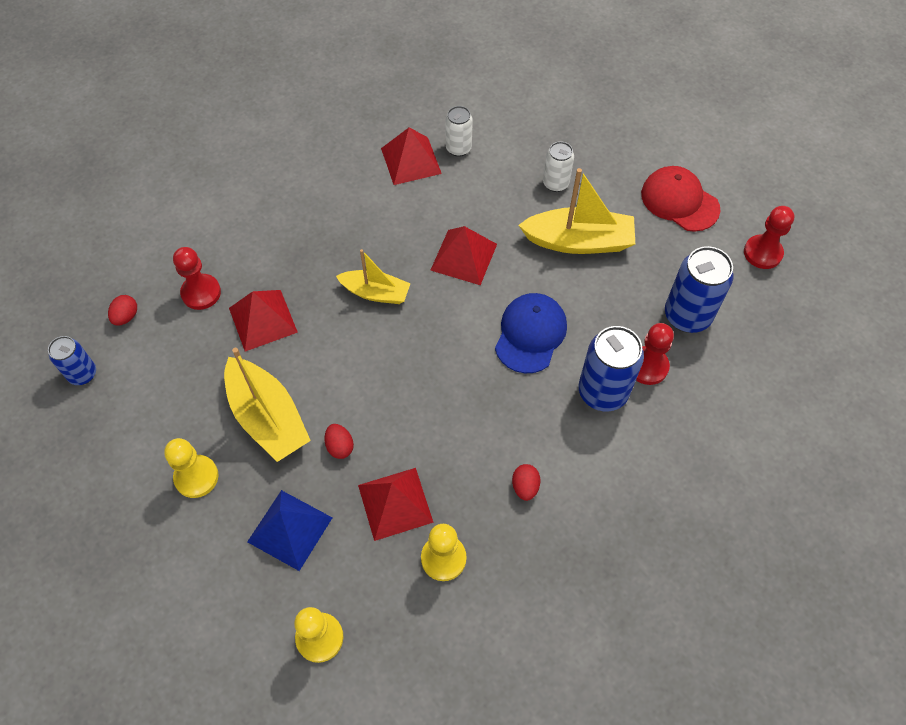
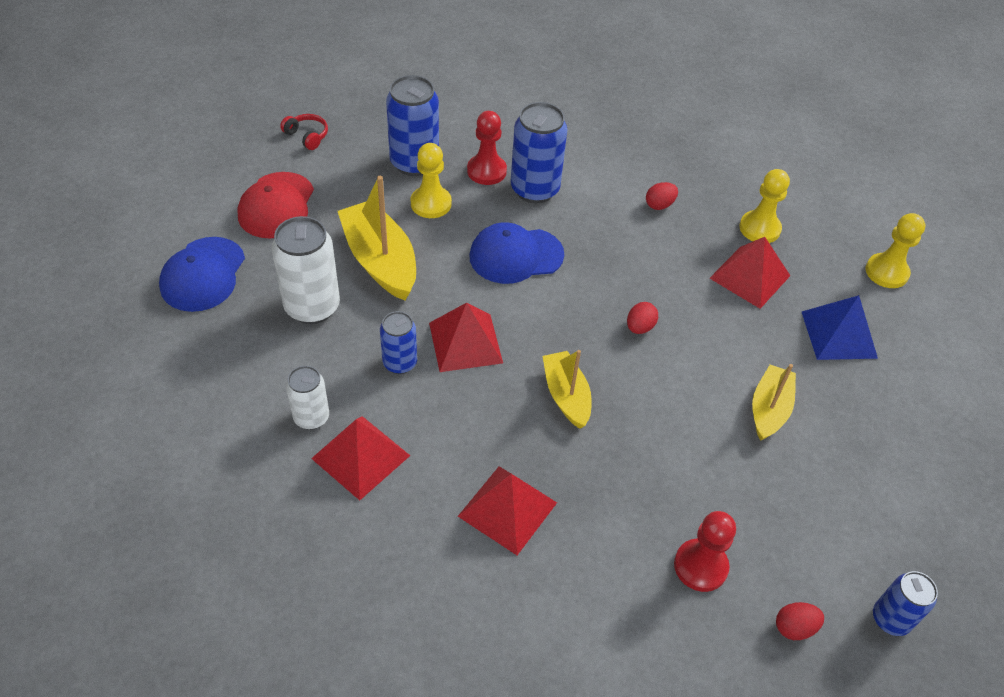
camera: 125 degrees left, 10 degrees down
(196, 477) = (871, 431): yellow pawn -> yellow pawn (431, 203)
(262, 320) = (679, 480): red pyramid -> red pyramid (507, 509)
(268, 417) = (769, 409): yellow boat -> yellow boat, size x0.63
(340, 446) = (741, 338): red egg -> red egg (639, 327)
(471, 211) = (400, 363): none -> blue can
(555, 183) = (312, 307): white can -> white can, size x1.69
(625, 136) = (203, 274): none -> blue cap
(762, 253) = (307, 136): red pawn -> red headphones

